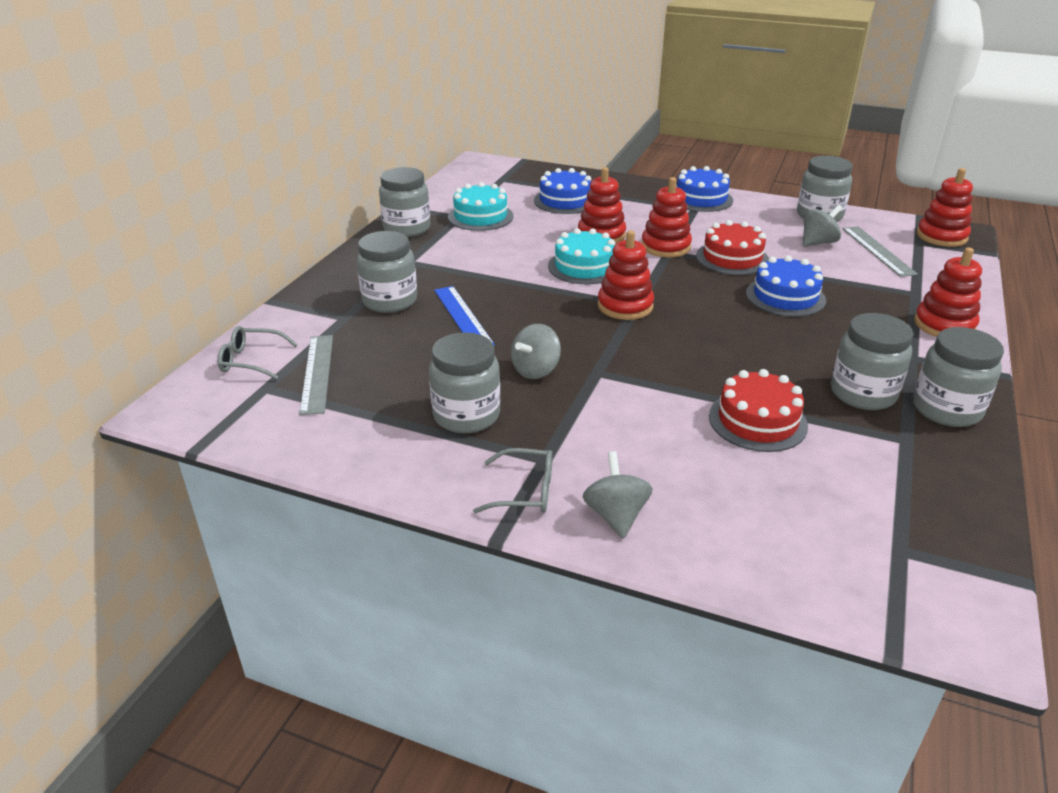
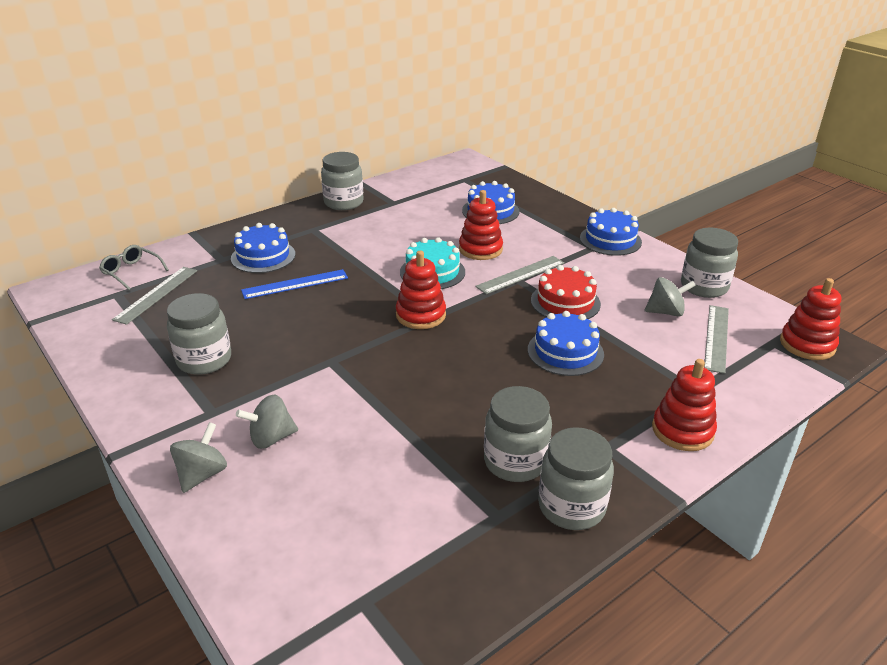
camera: 30 degrees right, 0 degrees up
(390, 301) = (263, 256): grey jar -> blue cake
(463, 316) = (295, 284): blue ruler -> blue ruler turned 60 degrees clockwise
(480, 216) = (408, 207): turquoise cake -> none
(525, 491) = (170, 430): grey glasses -> none
(535, 370) = (290, 343): grey spinning top -> grey spinning top (271, 438)
(665, 247) = (520, 274): red stacking toy -> grey ruler
(757, 421) = (396, 448): red cake -> none

